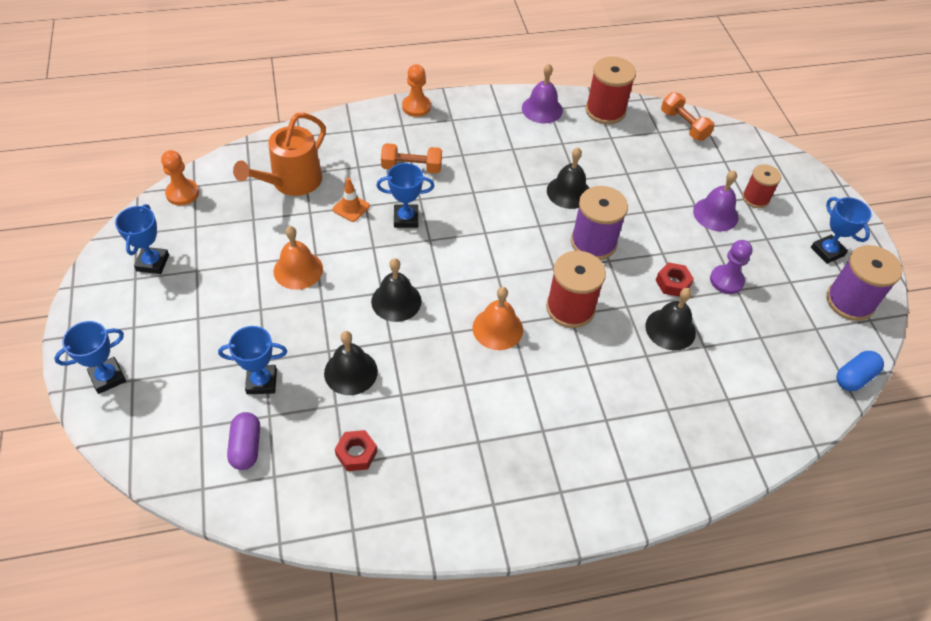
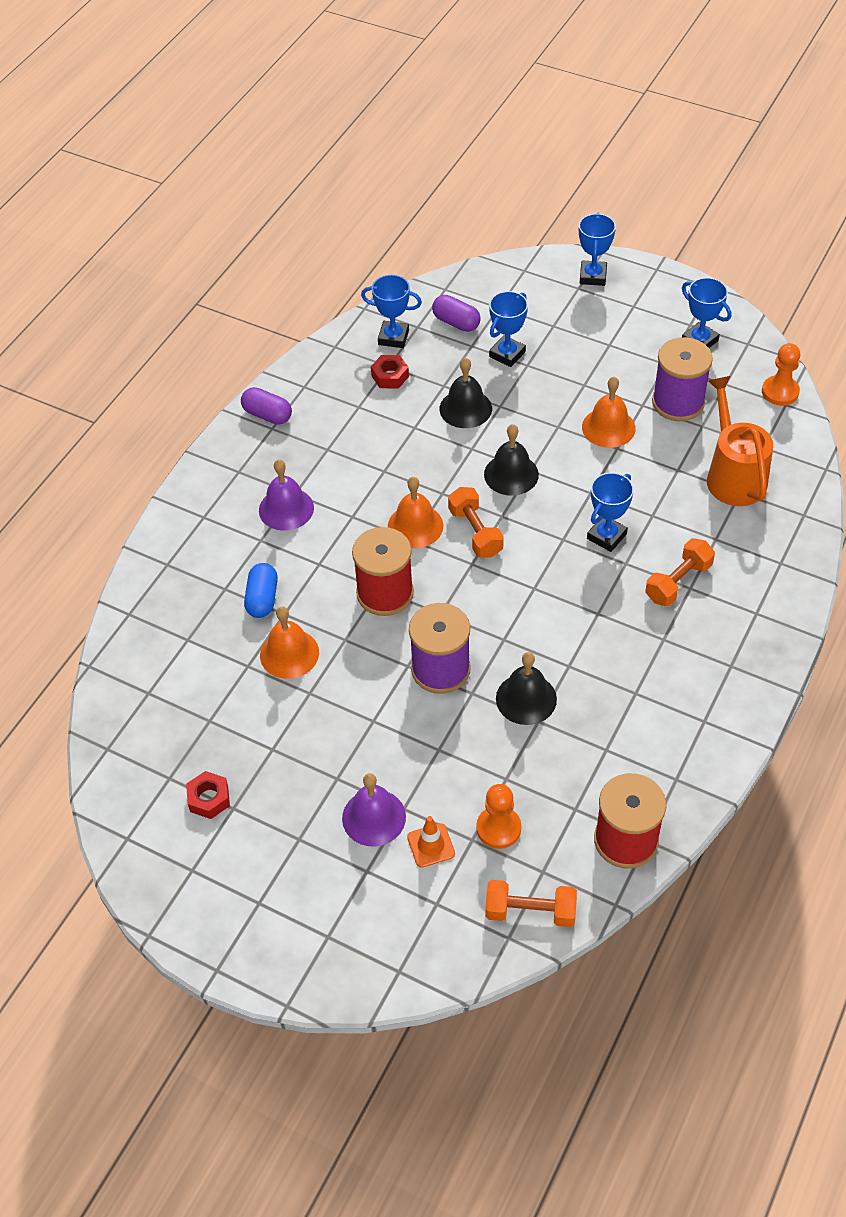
camera: 135 degrees right, 0 degrees up
(351, 208) = (658, 502): orange traffic cone -> orange traffic cone (431, 845)
(416, 107) = (780, 644): orange pawn -> orange pawn (498, 828)
(469, 290) = (475, 532): none -> orange dumbbell
(482, 520) = (267, 415): none -> purple capsule
(542, 109) = (681, 771): purple bell -> purple bell (286, 509)
(670, 329) = (289, 653): black bell -> orange bell
(673, 283) = (332, 698): red nut -> red nut (209, 799)
(726, 280) = (290, 749): purple pawn -> none
(755, 198) = (357, 882): red spool -> none
(827, 251) = (228, 884): blue trophy -> blue trophy (393, 337)
(850, 301) = (161, 841): purple spool -> purple spool (678, 402)
(854, 377) = (99, 759): blue capsule -> blue capsule (262, 599)

